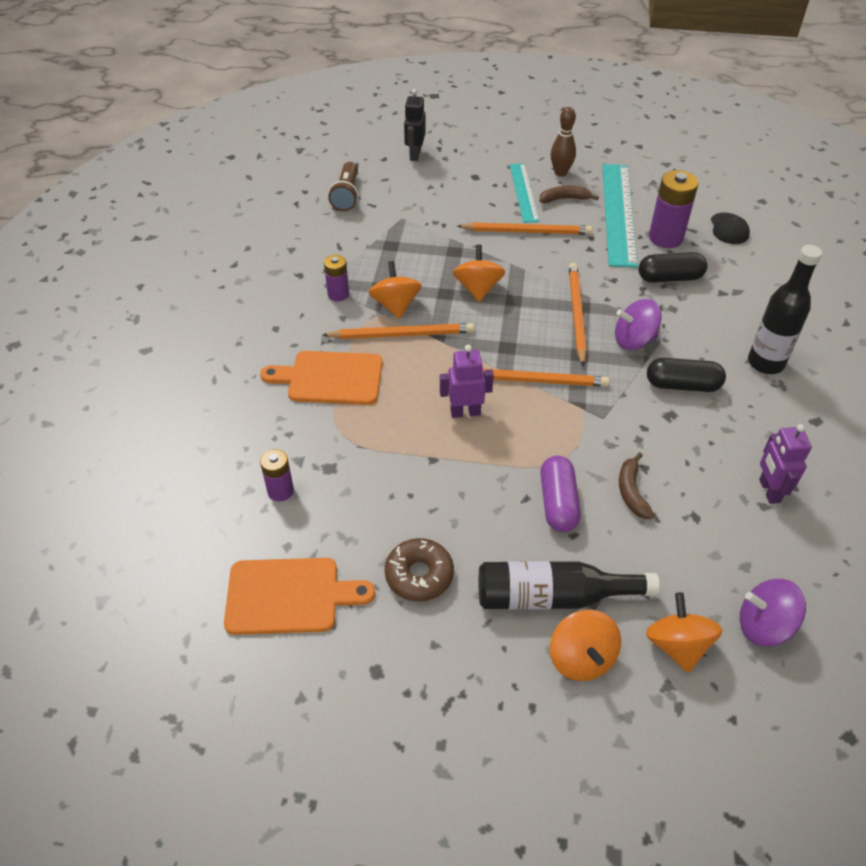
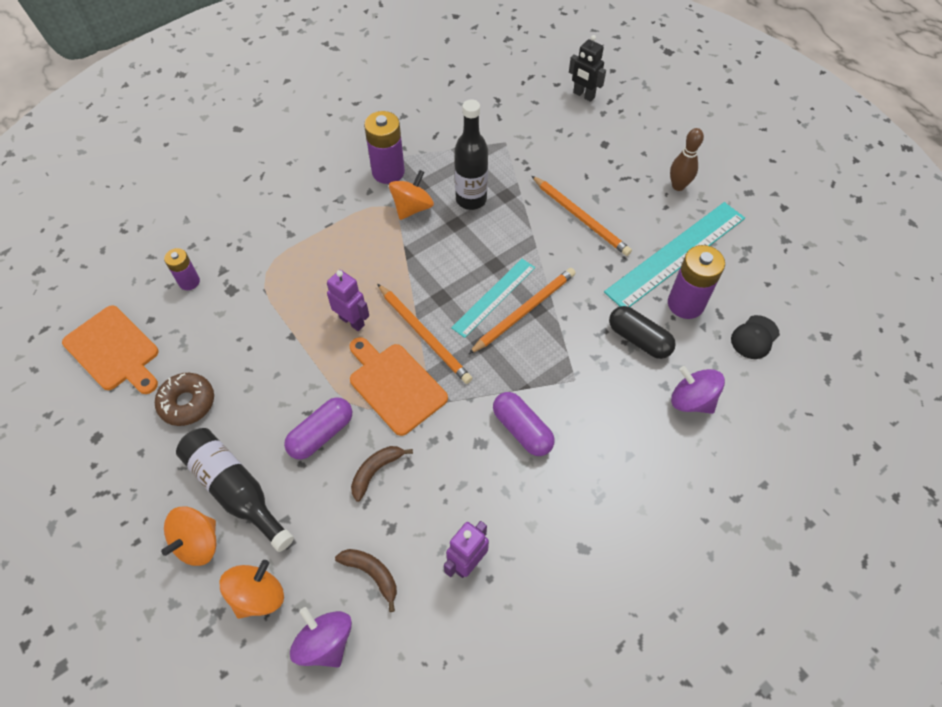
camera: 45 degrees right, 10 degrees up
(330, 378) = (307, 229): orange cutting board -> orange cutting board (395, 385)
(338, 294) = (388, 172): purple battery -> purple battery, size x1.71
(346, 195) = (491, 98): brown flashlight -> none
(402, 334) = (388, 232): orange pencil -> none
(415, 155) = (583, 95): black robot -> black robot turned 105 degrees counterclockwise
(478, 289) = (482, 237): orange spinning top -> none
(523, 192) = (624, 183): turquoise ruler -> turquoise ruler (494, 297)
(565, 199) = (649, 211): brown banana -> brown banana (372, 574)
(634, 340) = (537, 366): purple spinning top -> purple spinning top (691, 400)
(682, 385) = (522, 430): black capsule -> purple capsule
(765, 363) = (612, 470): black bottle -> black bottle (471, 199)

